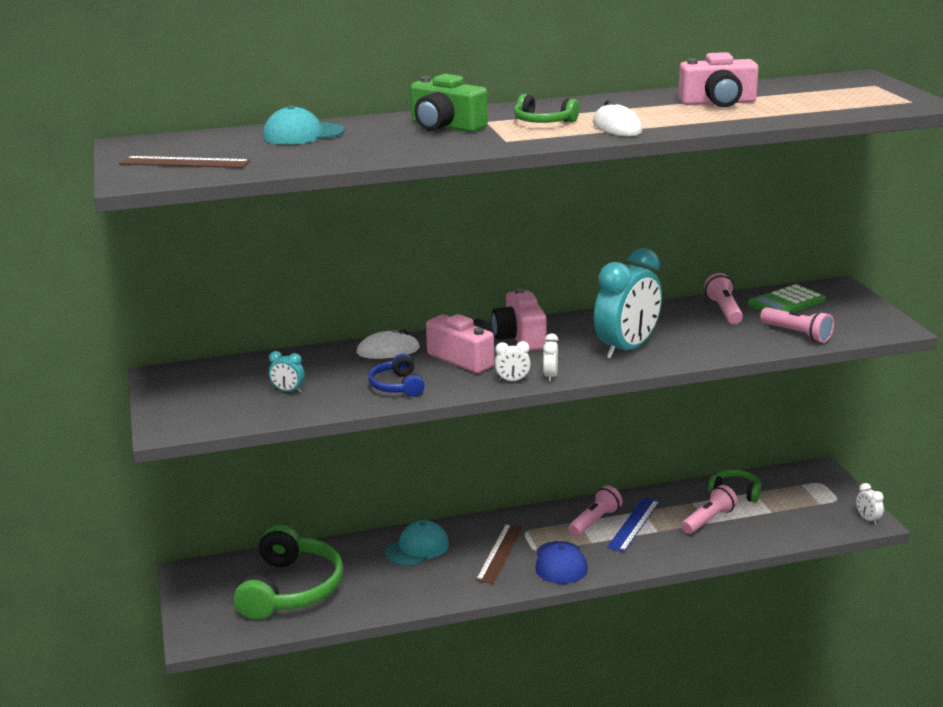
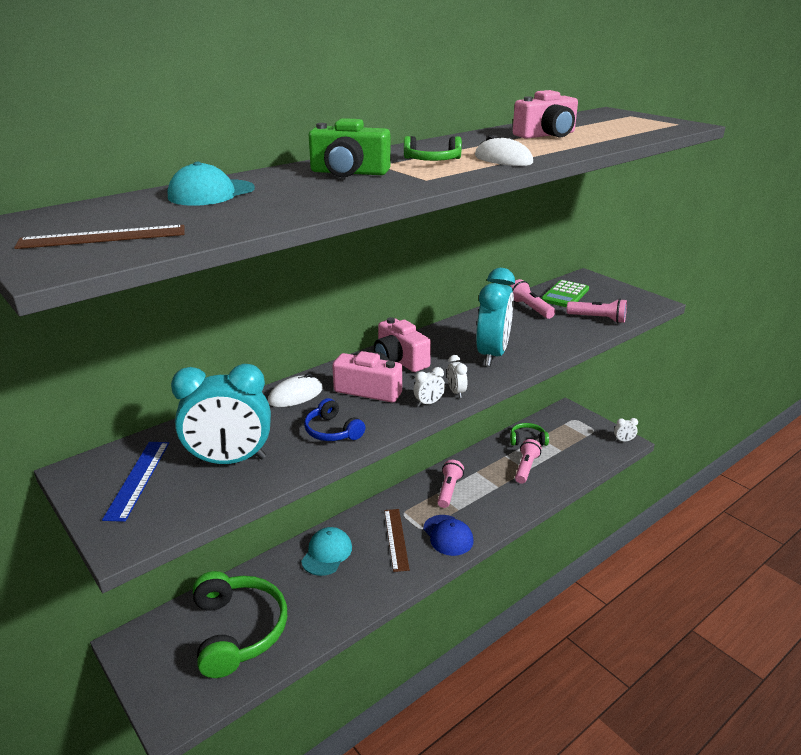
camera: 25 degrees left, 5 degrees up
(288, 391) = (230, 461): turquoise clock -> turquoise clock, size x2.46
(634, 524) = (478, 485): blue ruler -> blue ruler (138, 479)
(867, 519) = (623, 440): white clock -> white clock turned 45 degrees counterclockwise

